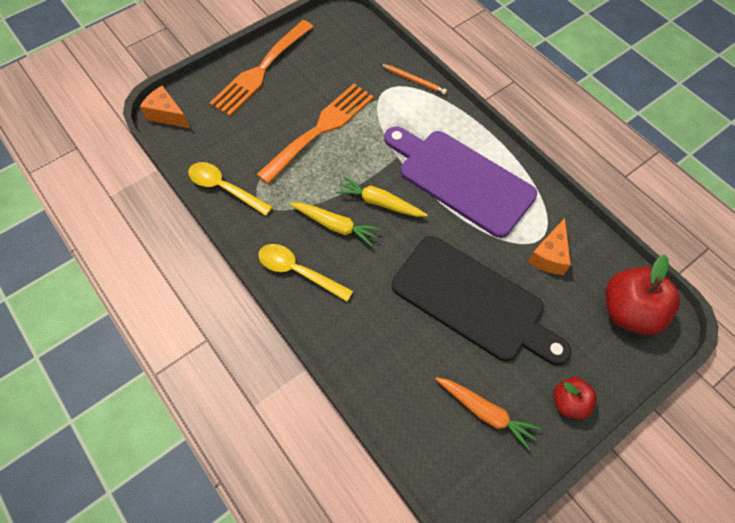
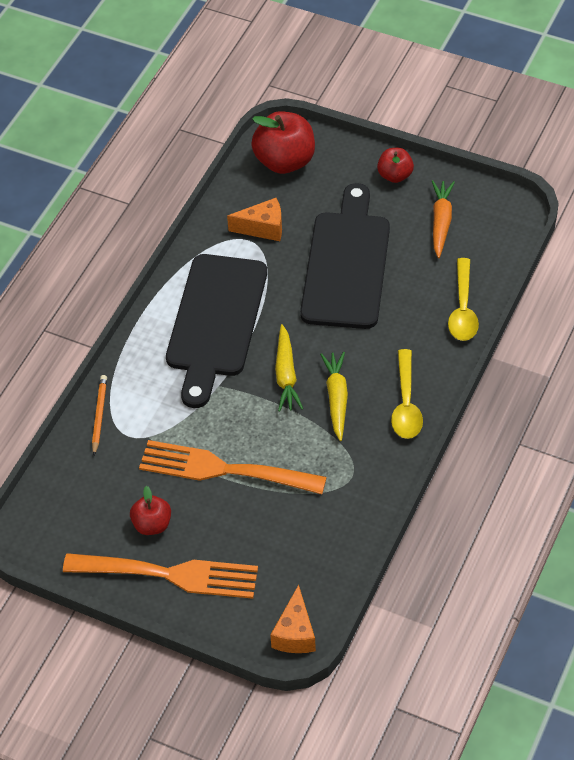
camera: 115 degrees left, 10 degrees down
(224, 188) = (355, 517): yellow spoon -> yellow spoon (463, 309)
(305, 75) = (152, 525): none -> red apple
(461, 179) = (215, 322): purple cutting board -> black cutting board

